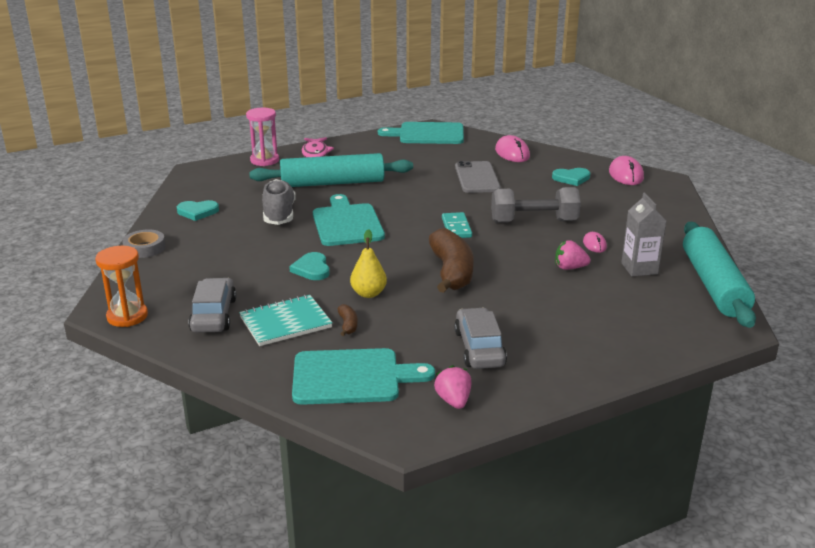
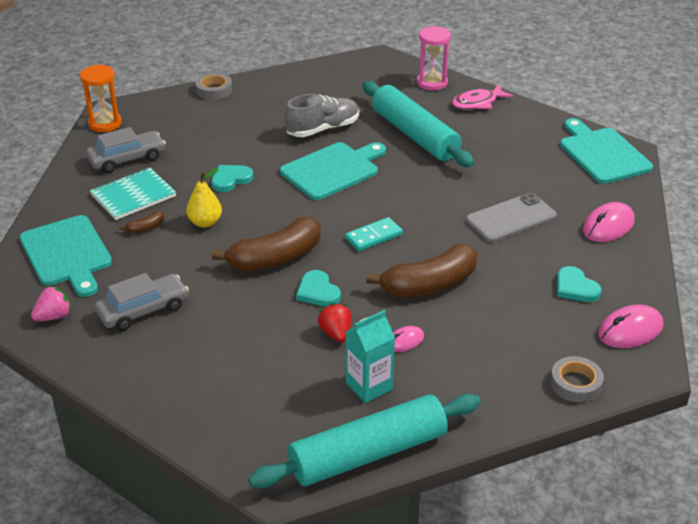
camera: 65 degrees right, 10 degrees up
(197, 212) = (295, 89): turquoise heart -> turquoise heart (318, 292)
(285, 322) = (133, 196): turquoise notebook -> turquoise notebook turned 75 degrees counterclockwise
(534, 221) = (429, 284): grey dumbbell -> brown banana
(569, 268) = (336, 333): pink strawberry -> red strawberry
(639, 268) = (369, 386): grey carton -> turquoise carton
(670, 202) = (575, 383): none -> grey tape

